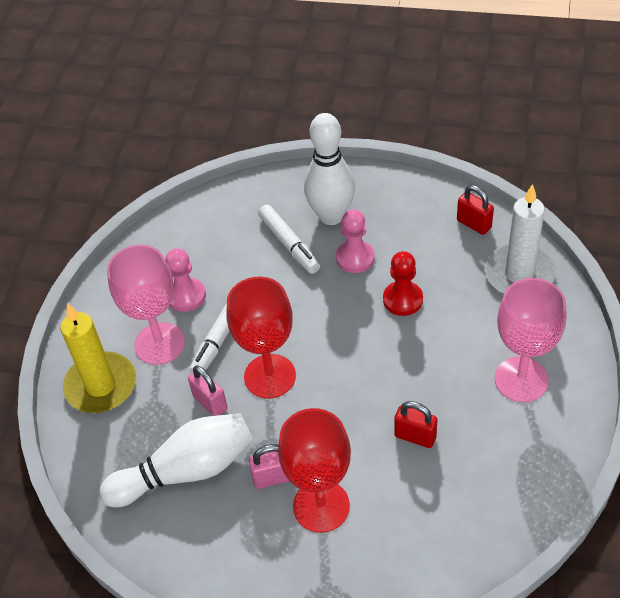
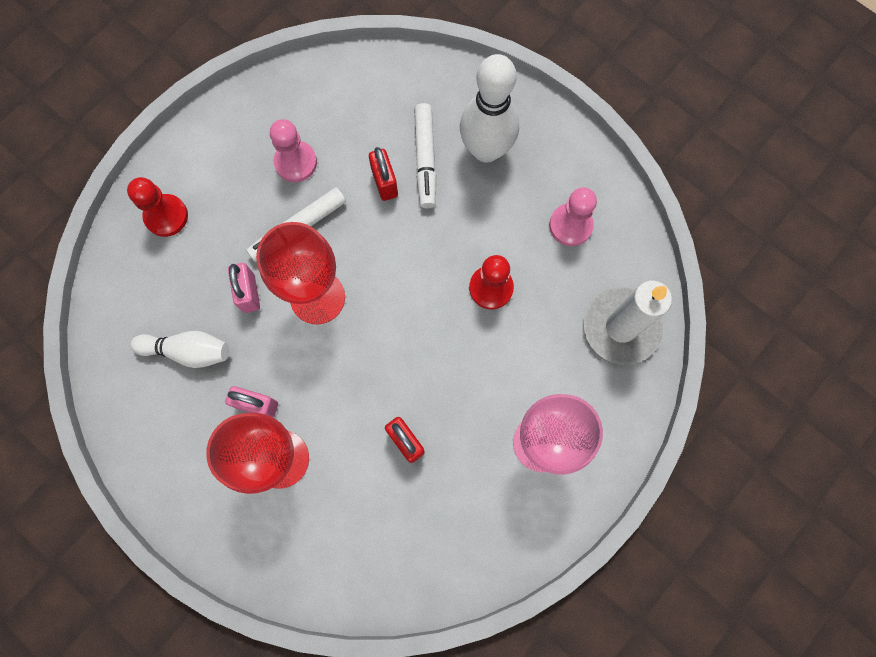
camera: 25 degrees right, 25 degrees up
(101, 385) = (166, 216): yellow candle -> red pawn
(159, 343) = (242, 202): pink goblet -> none
(186, 471) = (188, 351): white bowling pin -> white bowling pin, size x0.61
(355, 258) = (477, 213): pink pawn -> pink pawn (570, 225)
(474, 224) = (617, 242): red padlock -> red padlock (384, 183)

